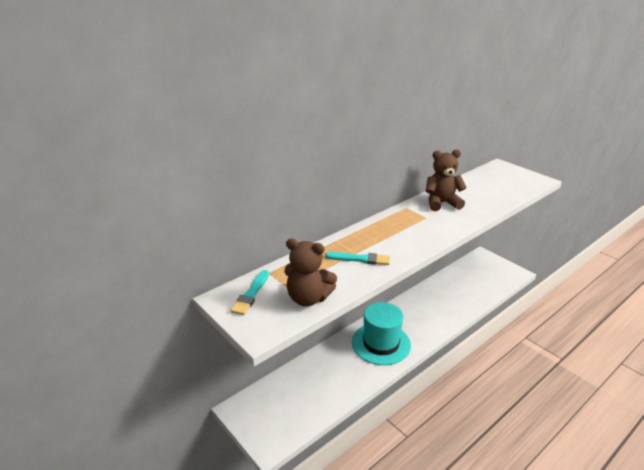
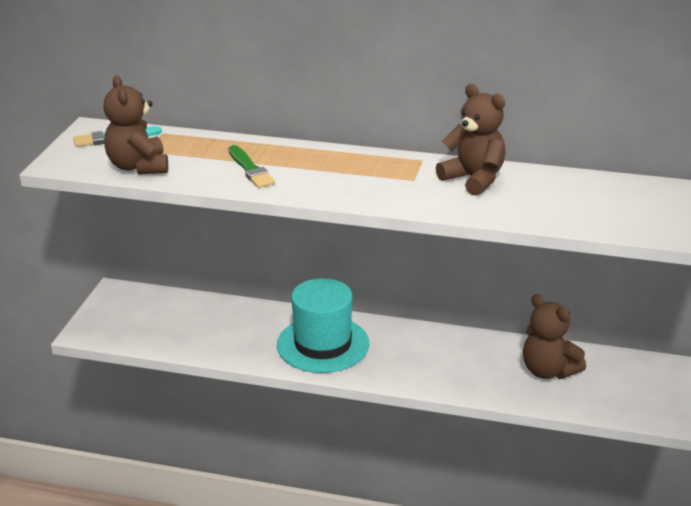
camera: 55 degrees right, 0 degrees up
(360, 259) = (250, 169): turquoise brush -> green brush
(462, 284) = (548, 371): none -> brown teddy bear

